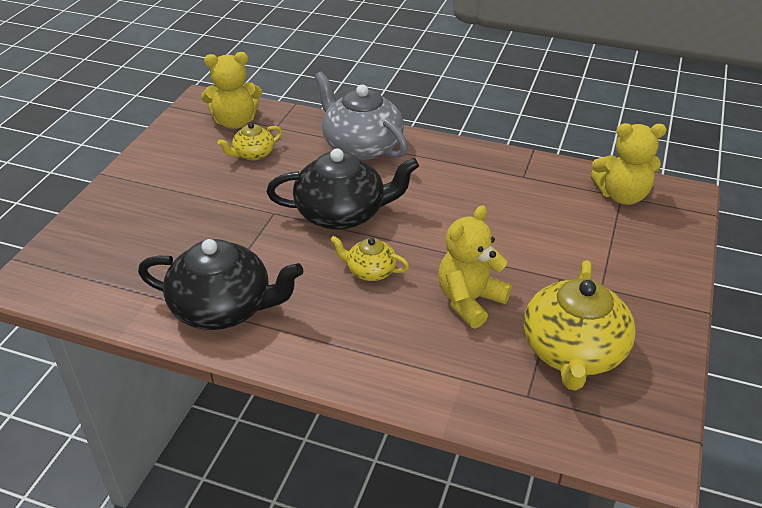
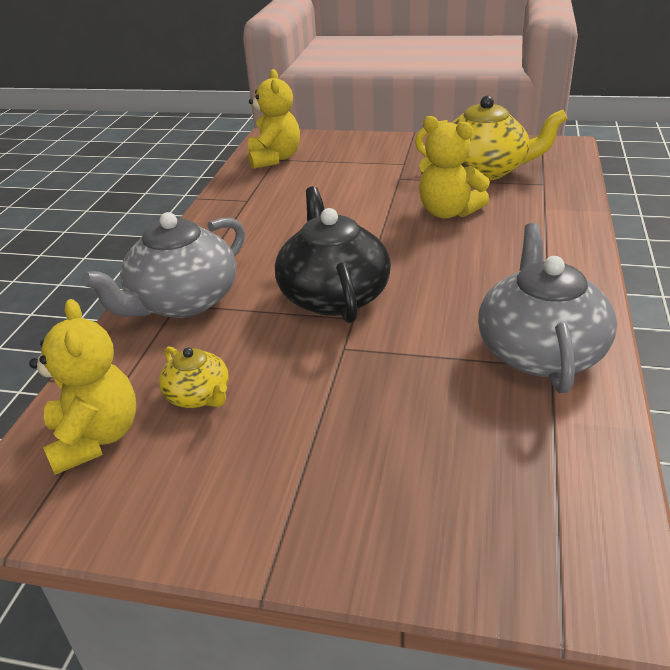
camera: 95 degrees left, 5 degrees down
(223, 308) = (540, 351): black teapot -> grey teapot
(370, 271) = (429, 265): yellow teapot -> none

